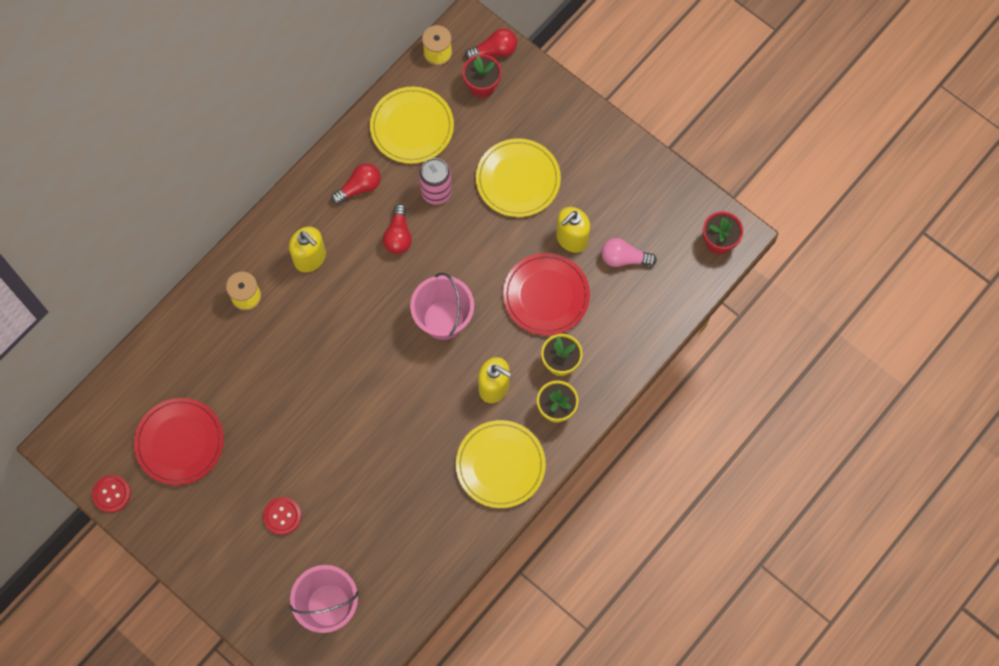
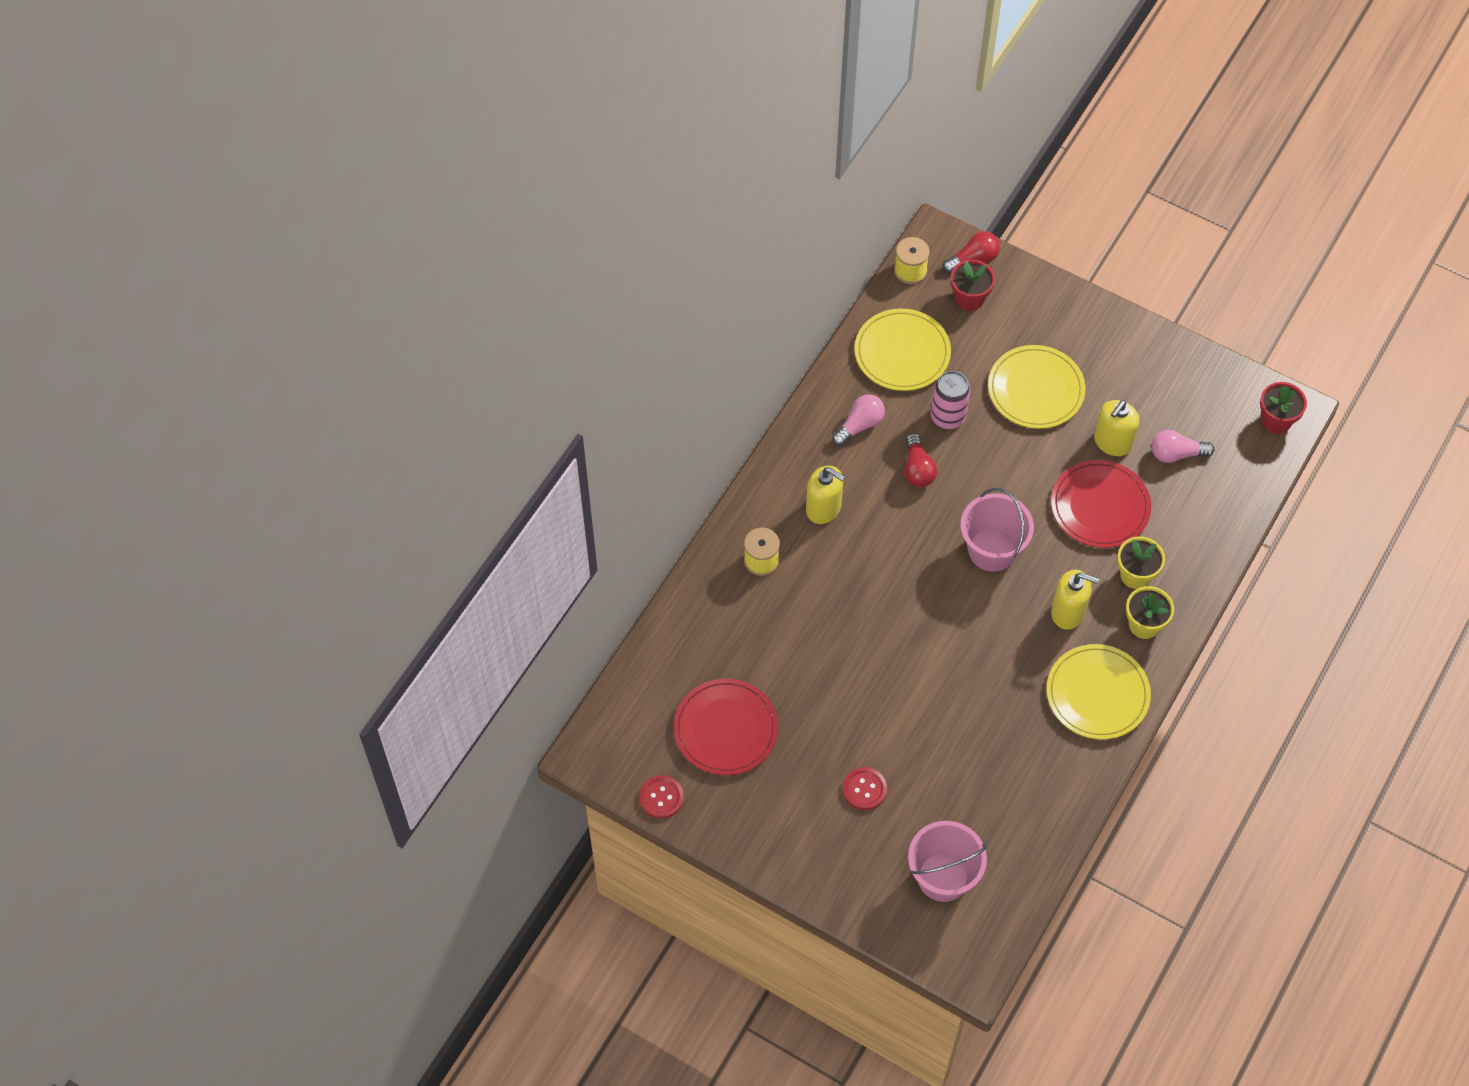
camera: 10 degrees left, 10 degrees down
(359, 188) = (859, 425): red light bulb -> pink light bulb

